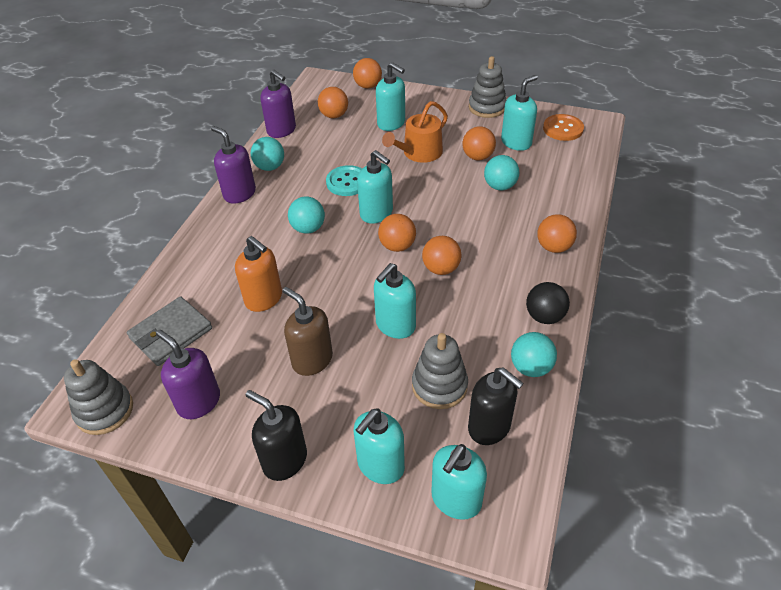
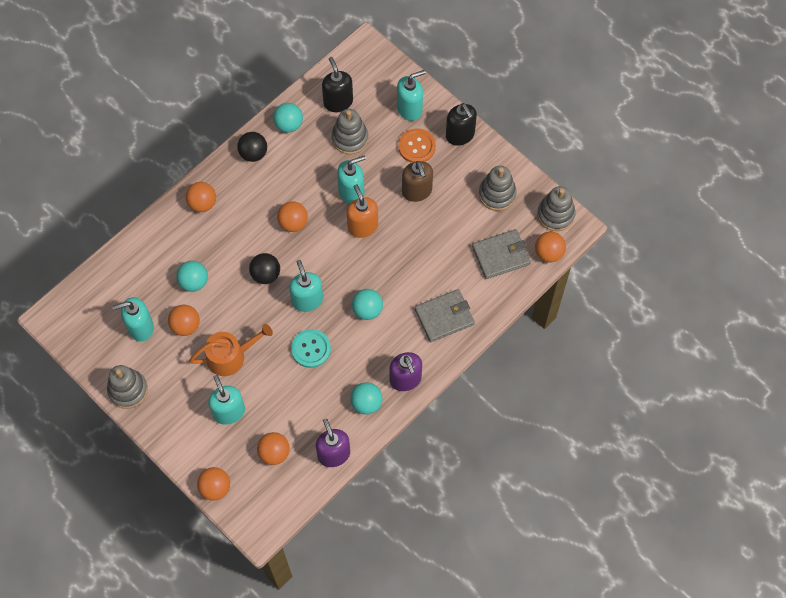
camera: 155 degrees left, 20 degrees up
(198, 402) = (497, 194): purple soap dispenser -> grey stacking toy
(219, 252) = (444, 317): none -> grey wallet
(264, 299) = (428, 255): orange soap dispenser -> orange soap dispenser (362, 226)
(397, 246) = (311, 259): orange ball -> orange ball (548, 253)
(434, 217) = (266, 274): none -> black ball
(456, 500) = (381, 74): turquoise soap dispenser -> none
(563, 129) = (87, 324): orange button -> orange button (417, 147)

